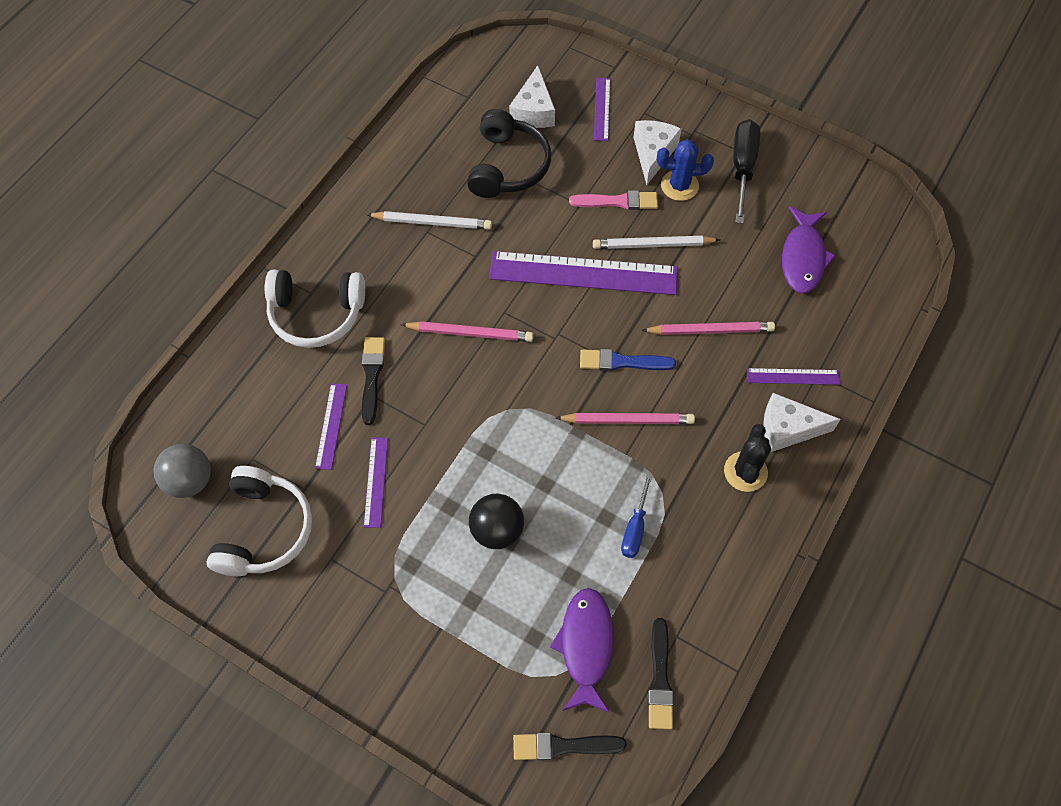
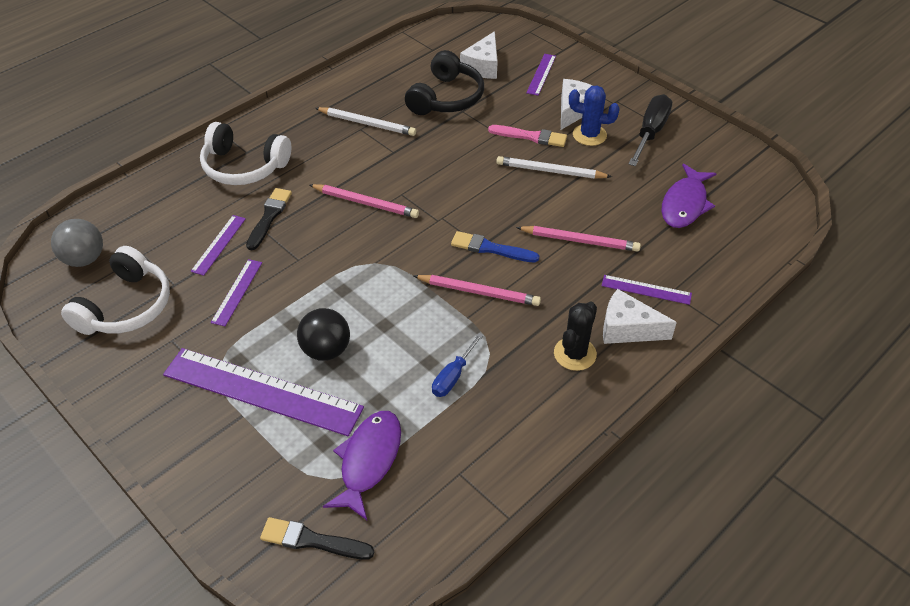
camera: 15 degrees right, 15 degrees down
(583, 273) = (481, 180): purple ruler -> purple ruler (262, 391)
(660, 679) = (429, 505): black brush -> none

